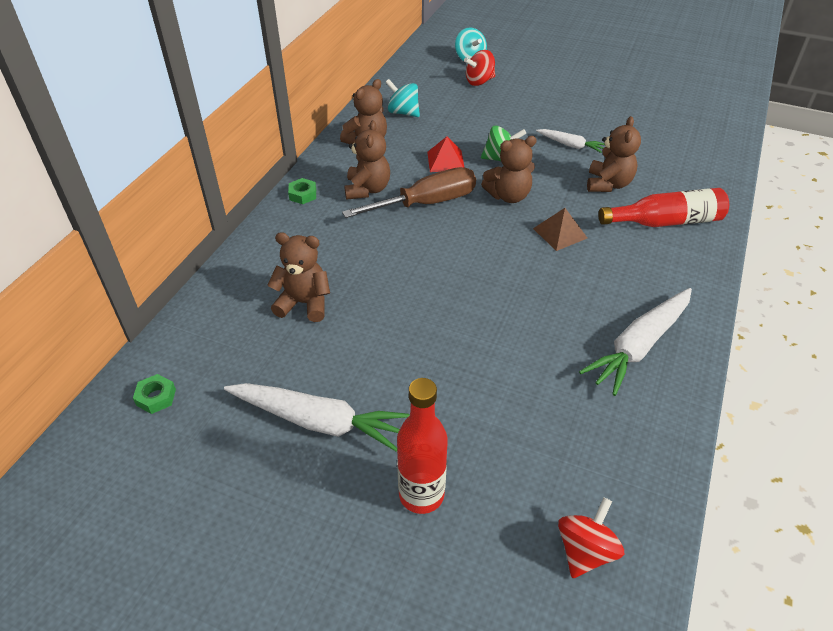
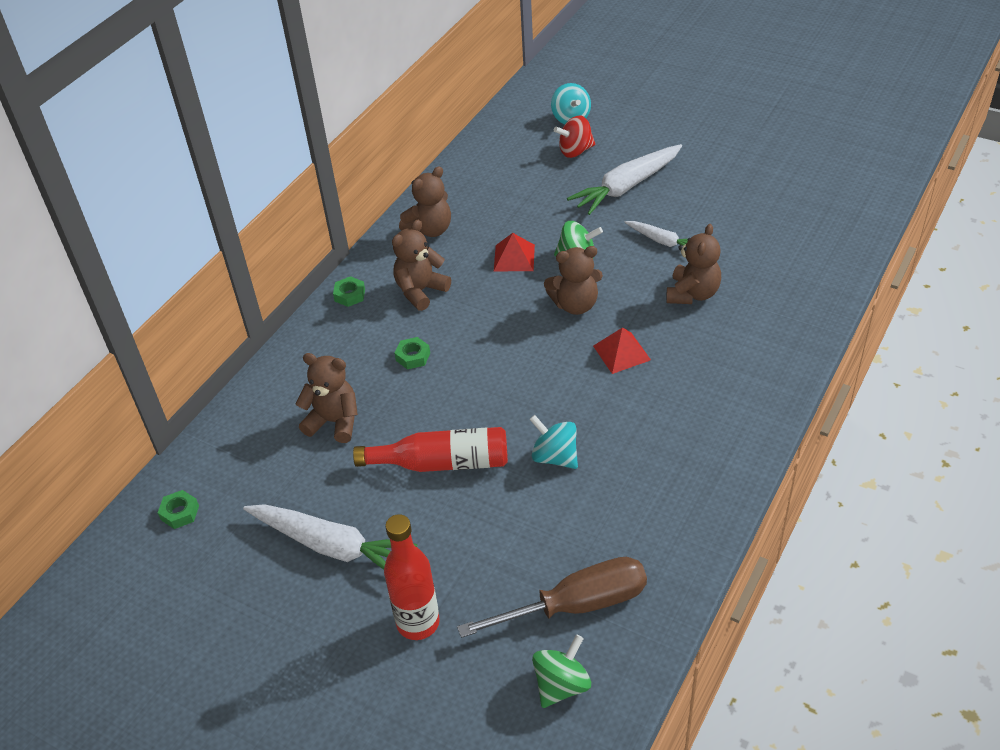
camera: 10 degrees right, 0 degrees up
(367, 189) = (420, 291): brown teddy bear -> brown teddy bear turned 150 degrees counterclockwise
(370, 243) = (413, 356): none -> green nut
(403, 112) = (478, 192): turquoise spinning top -> turquoise spinning top (555, 457)
(426, 203) = (482, 311): brown screwdriver -> brown screwdriver (576, 605)
(560, 233) = (621, 352): brown pyramid -> red pyramid
(585, 551) = (561, 685): red spinning top -> green spinning top
(639, 346) = (672, 486): white carrot -> white carrot (627, 187)
(665, 222) = (745, 343): red bottle -> red bottle (442, 463)

